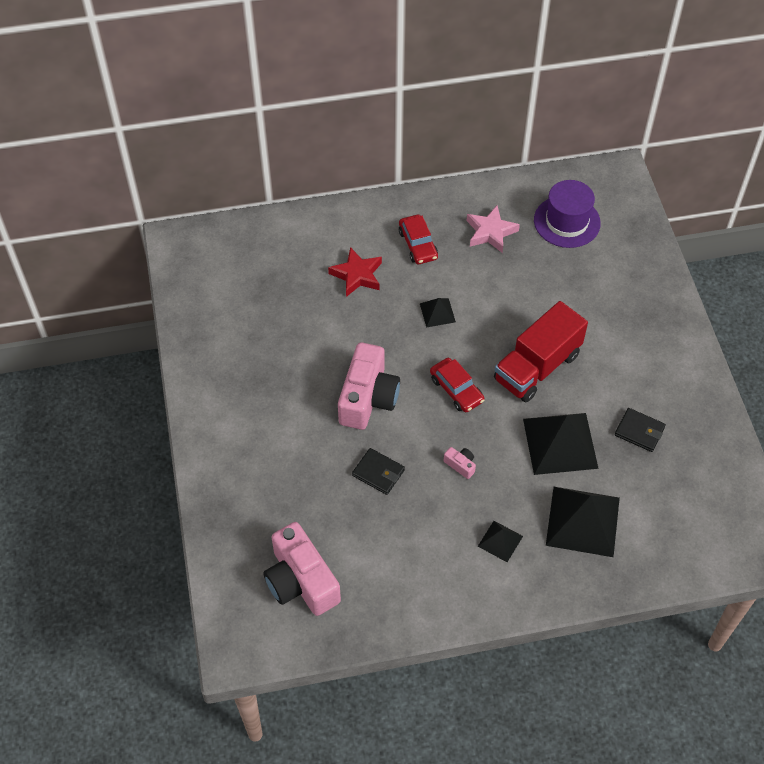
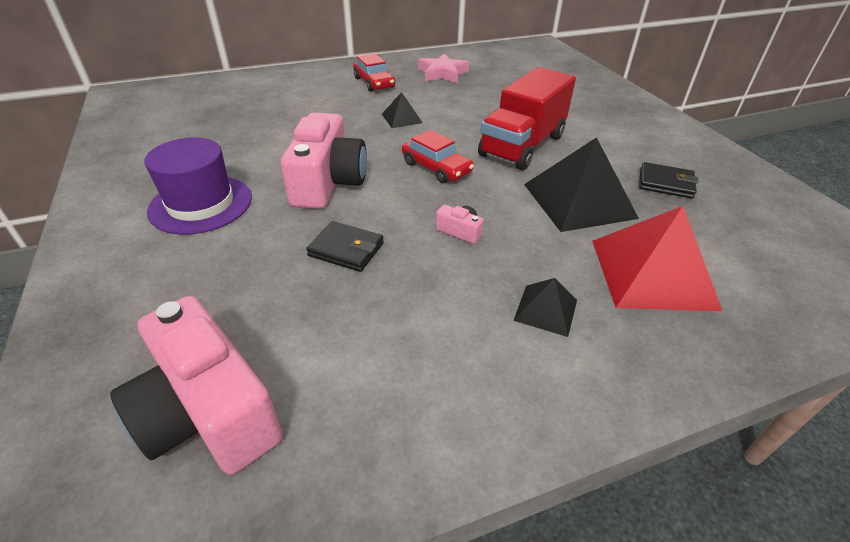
camera: 10 degrees left, 15 degrees down
(357, 275) = (313, 102): red star -> none
(567, 222) = (510, 65): purple hat -> purple hat (201, 204)
(582, 521) = (652, 273): black pyramid -> red pyramid

